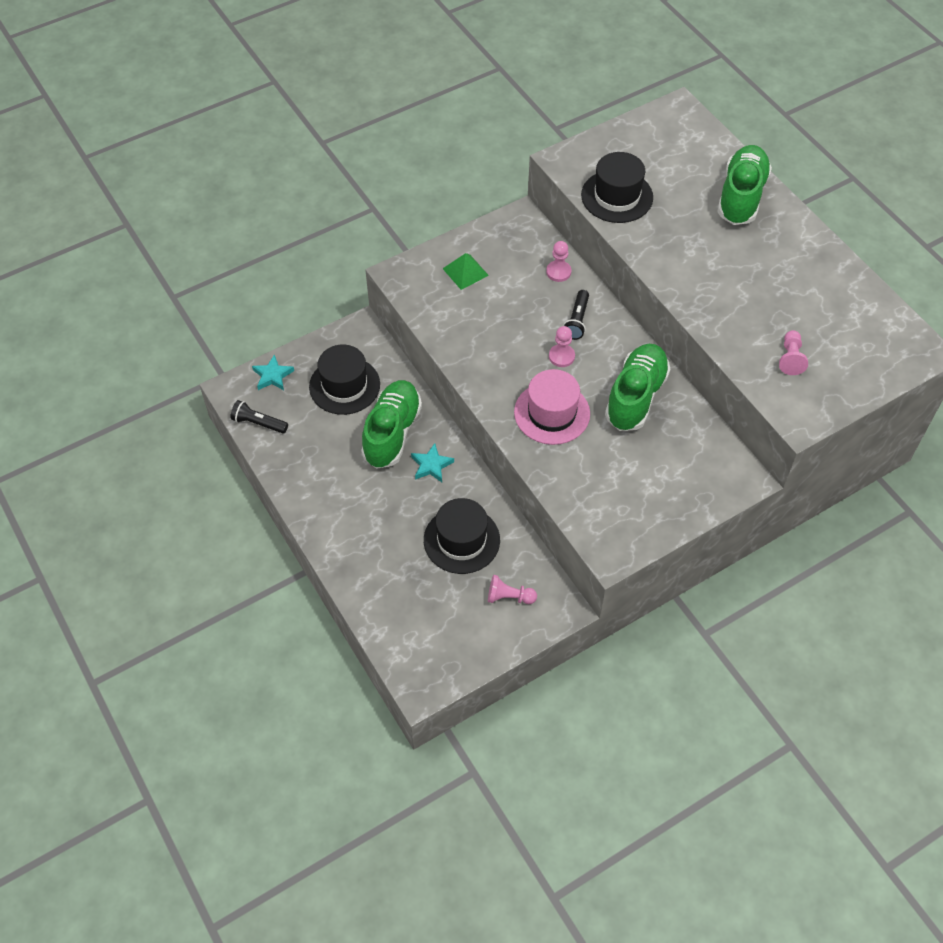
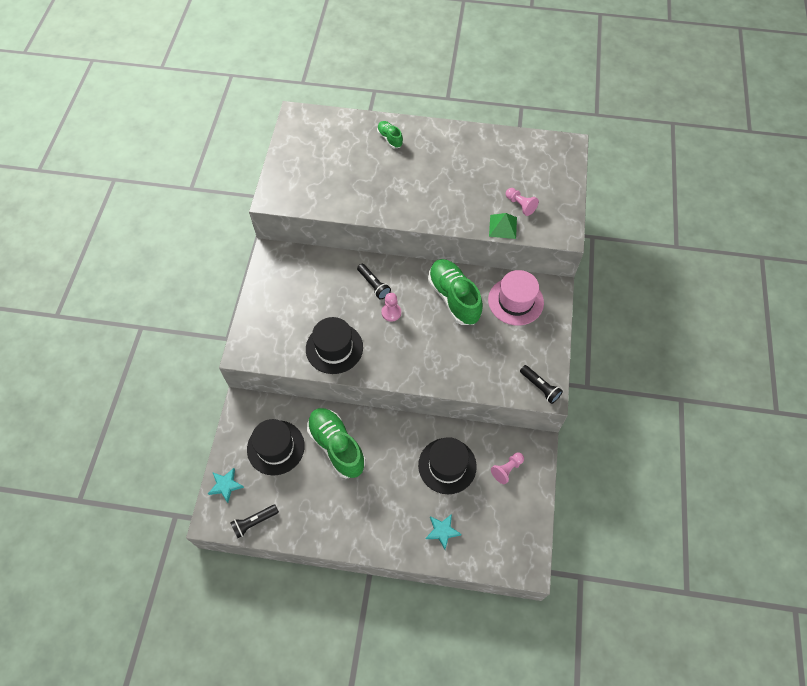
camera: 50 degrees left, 5 degrees up
(431, 465) = (380, 442): turquoise star -> turquoise star (442, 531)
(465, 272) = (279, 314): green pyramid -> green pyramid (503, 226)
(552, 413) = (426, 349): pink hat -> pink hat (515, 301)
(558, 272) = (330, 266): pink pawn -> none
(612, 542) = (540, 387): none -> black flashlight
(617, 196) = (327, 194): black hat -> black hat (334, 348)
(741, 196) = (390, 139): green shoe -> green shoe, size x0.49

